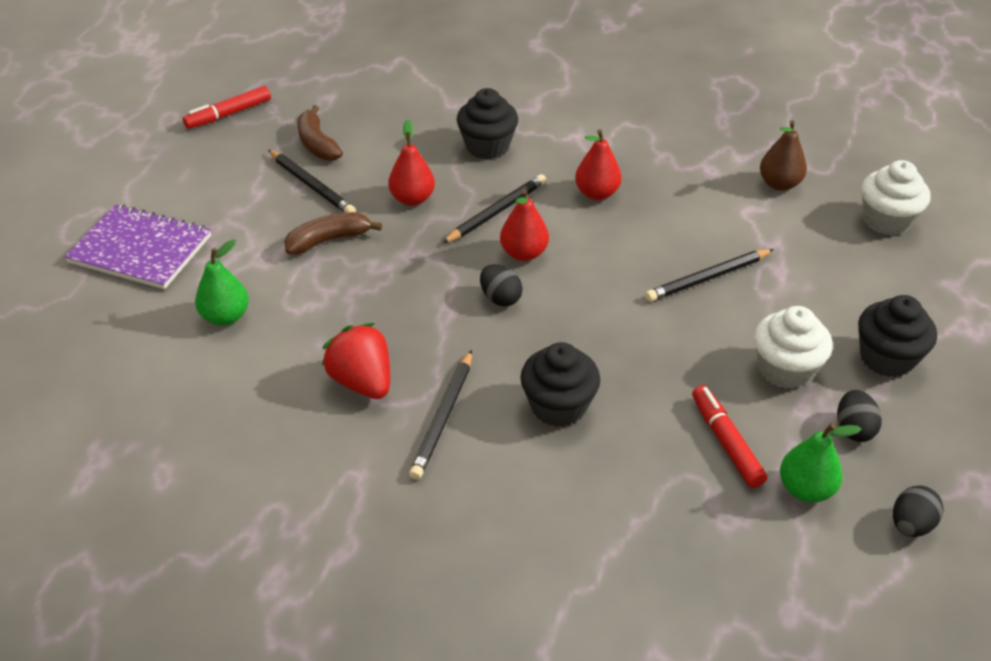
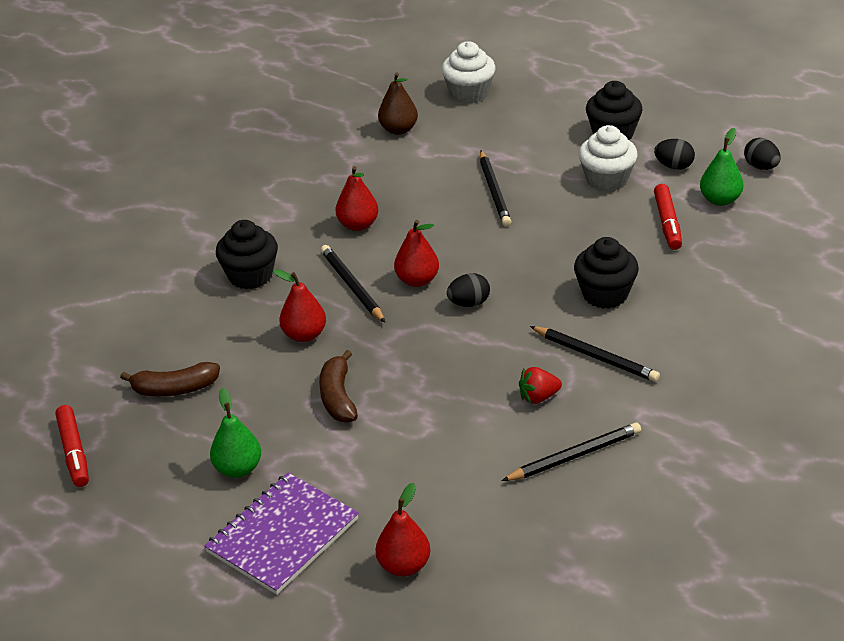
camera: 70 degrees left, 5 degrees down
(106, 333) = (404, 566): none -> red pear
(225, 317) = (417, 477): green pear -> green pear (238, 469)
(311, 185) = (244, 400): black pencil -> black pencil (574, 456)
(362, 382) = (538, 397): red strawberry -> red strawberry, size x0.62
(726, 442) = (667, 223): red marker -> red marker turned 90 degrees counterclockwise

